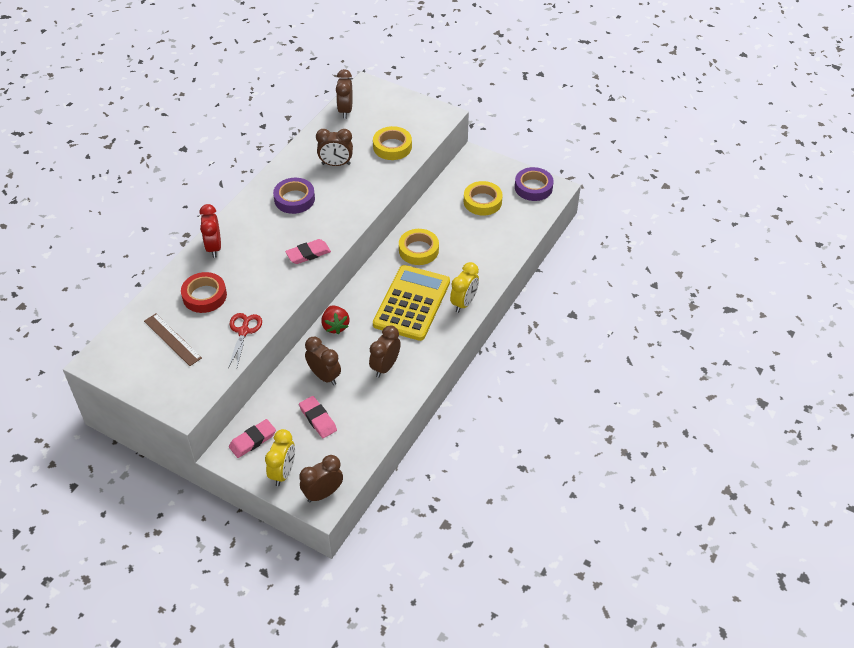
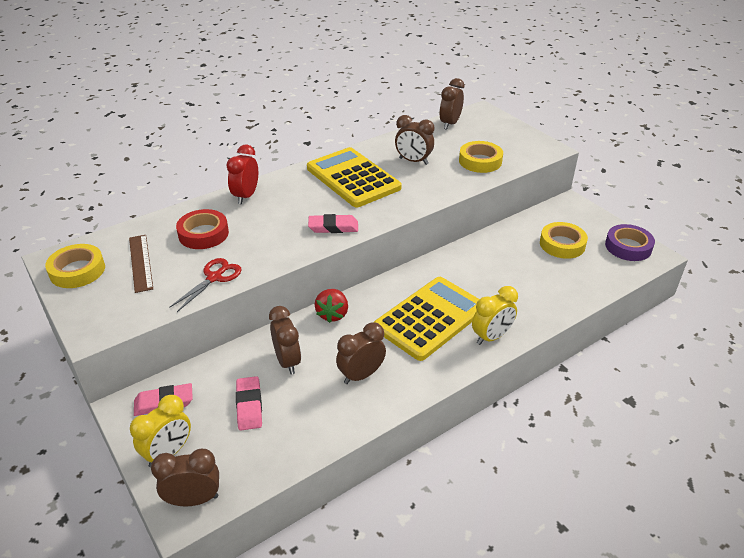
camera: 25 degrees right, 10 degrees down
(294, 199) = (353, 178): purple tape -> yellow calculator
(418, 250) = (466, 269): yellow tape -> yellow tape (77, 271)

